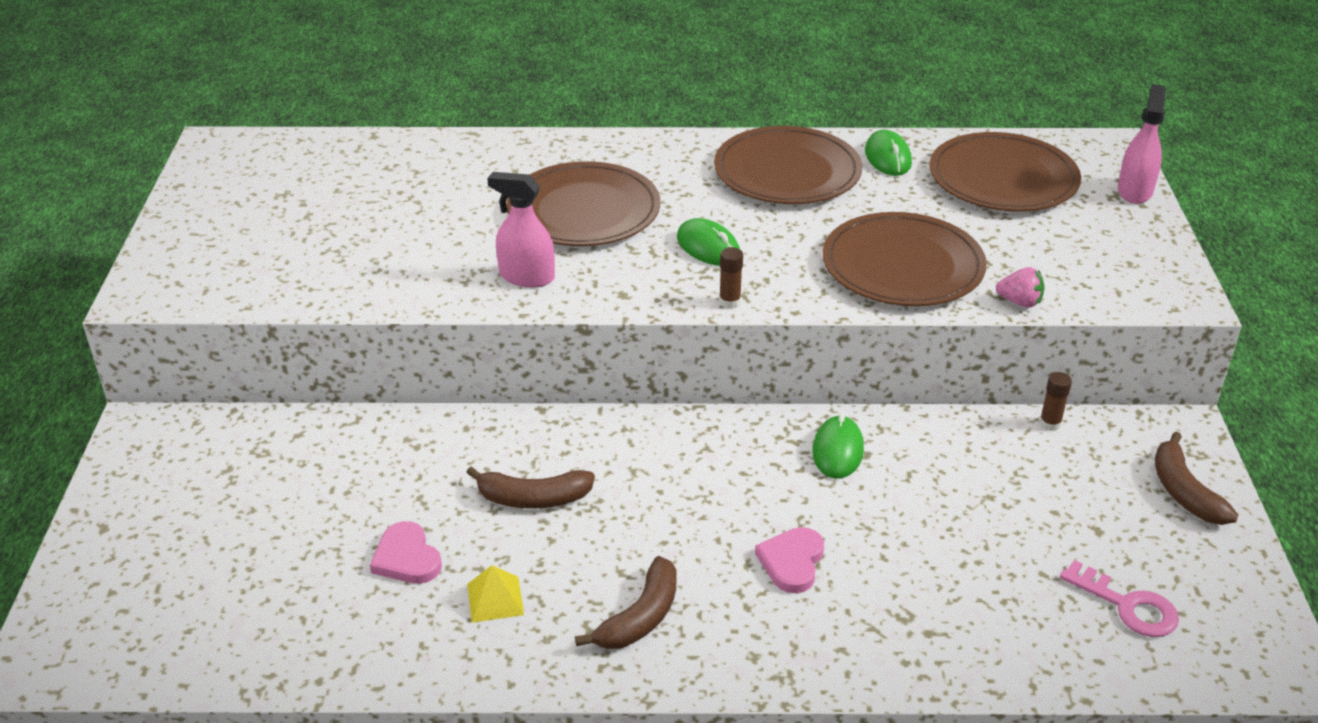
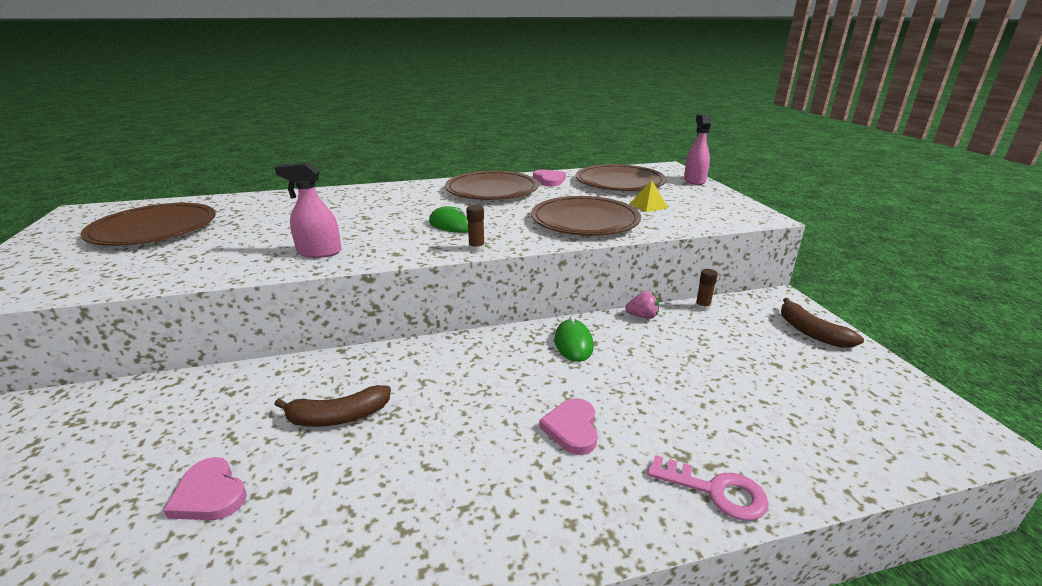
camera: 15 degrees left, 10 degrees down
(495, 599) = (302, 519): yellow pyramid -> yellow pyramid (648, 205)
(584, 210) = (360, 217): brown plate -> brown plate (154, 229)
(640, 617) = (453, 506): brown banana -> none
(888, 157) = (549, 180): green mouse -> pink heart
(1019, 302) = (669, 228): pink strawberry -> pink strawberry (642, 316)
(1127, 606) = (837, 413): pink key -> pink key (715, 491)

